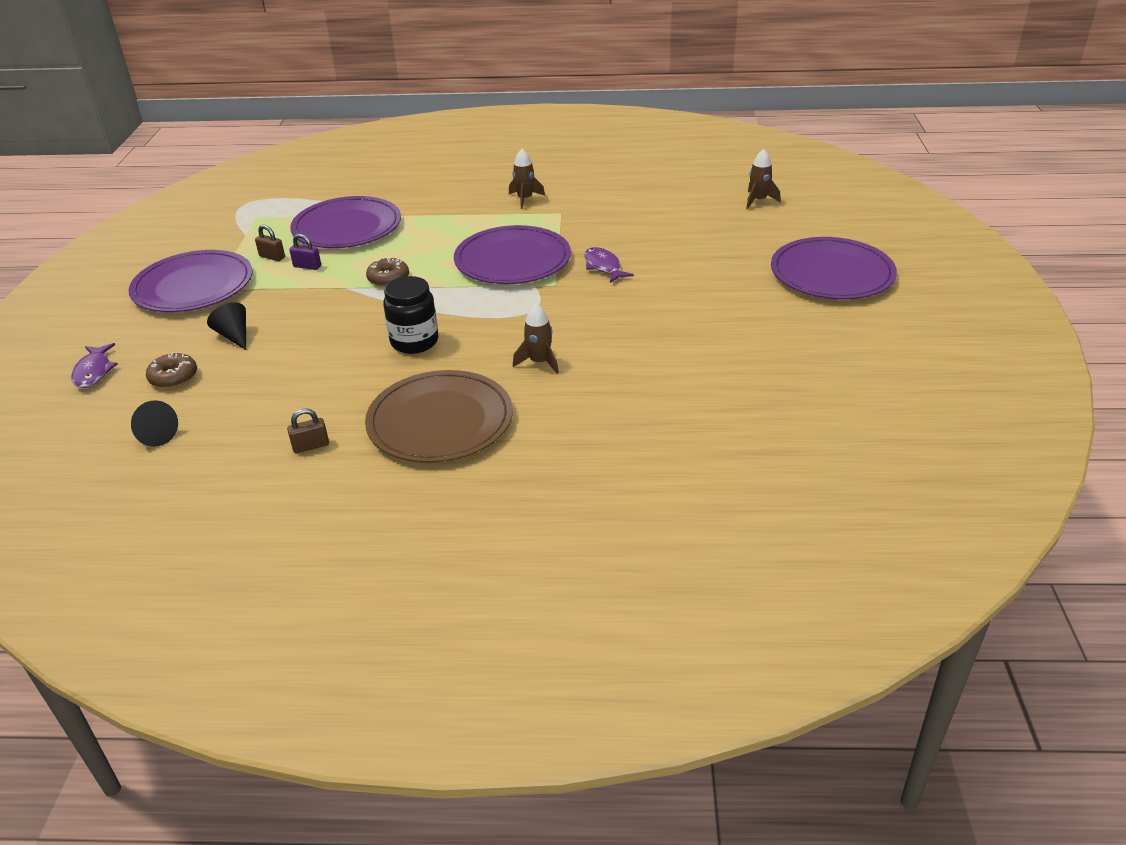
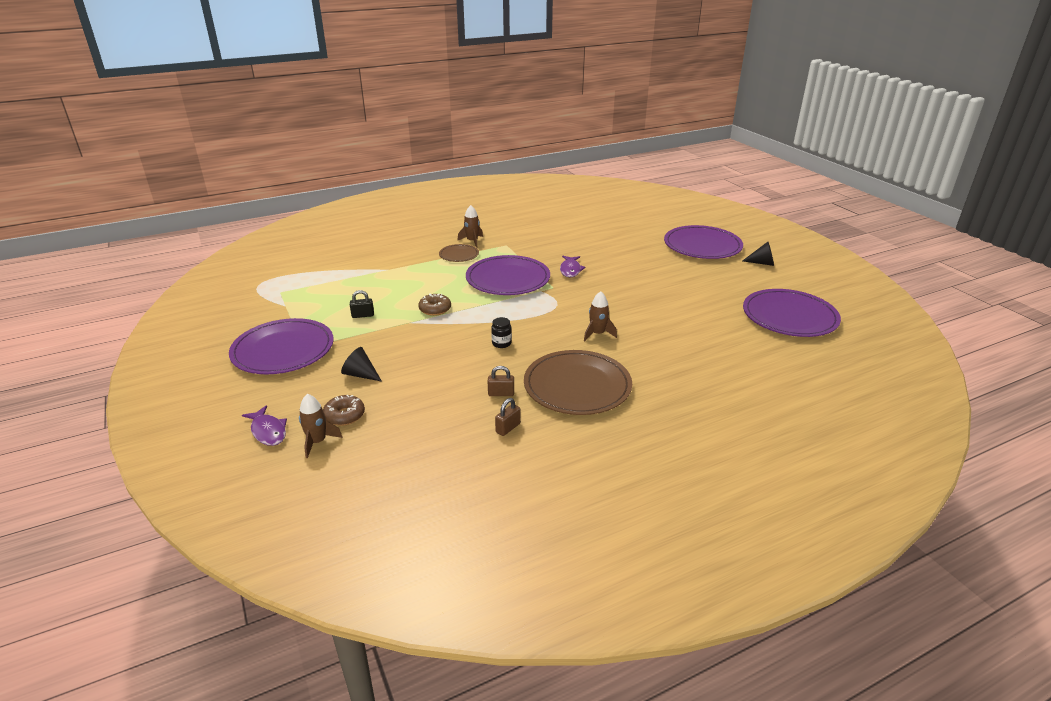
camera: 30 degrees left, 5 degrees down
(155, 435) = (377, 458): black cone -> black cone (762, 263)
(272, 257) = (326, 315): brown padlock -> brown padlock (501, 393)
(307, 266) = (363, 315): purple padlock -> black padlock
(347, 227) = (363, 284): purple plate -> purple plate (789, 316)
(414, 342) = (501, 343): black jar -> black jar, size x0.54
(489, 214) = (459, 255): none -> brown plate
(603, 266) = (570, 270): purple fish -> purple fish turned 120 degrees counterclockwise
(758, 200) = (617, 215): brown rocket -> brown rocket (317, 442)

